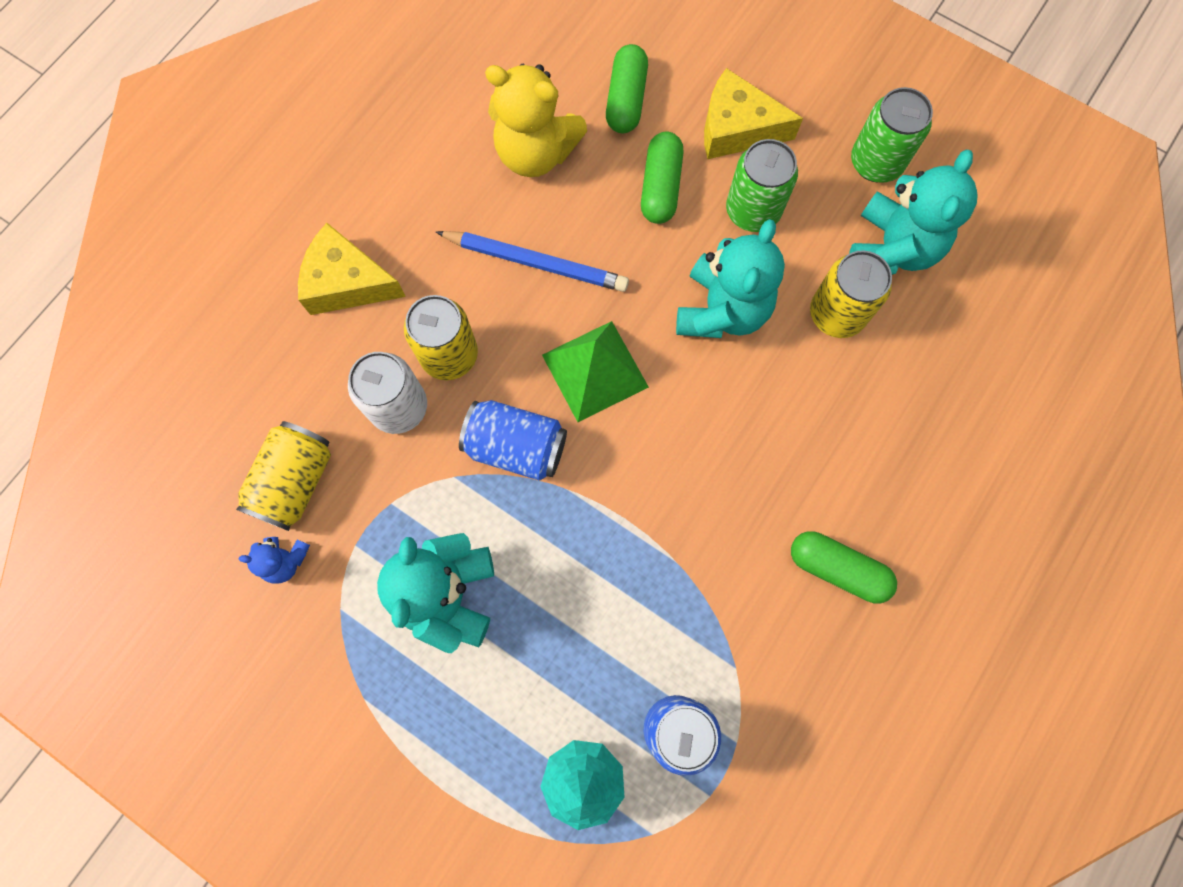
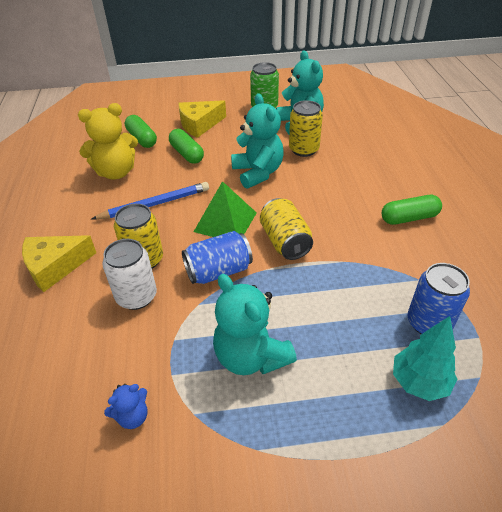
camera: 40 degrees left, 30 degrees down
(295, 482) = (102, 371): yellow can -> yellow can (285, 241)
(752, 211) = (234, 141): green can -> none

